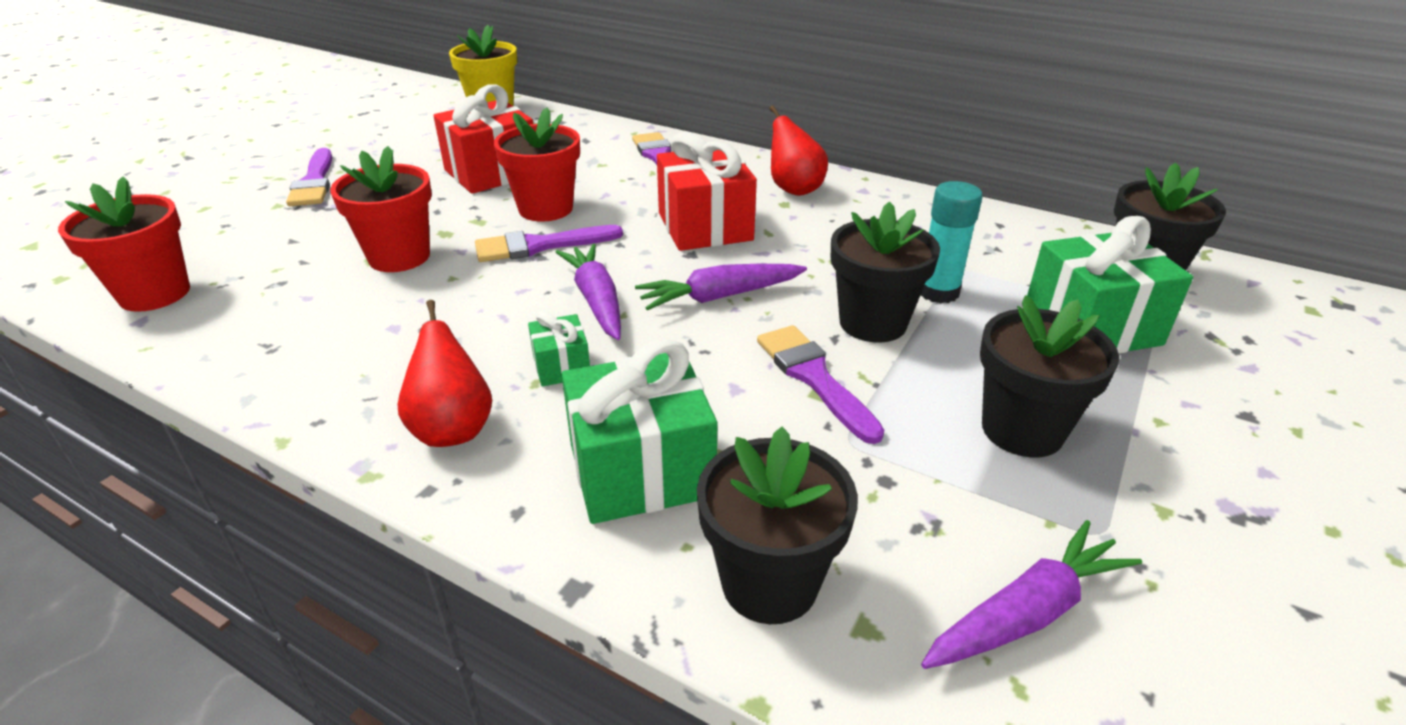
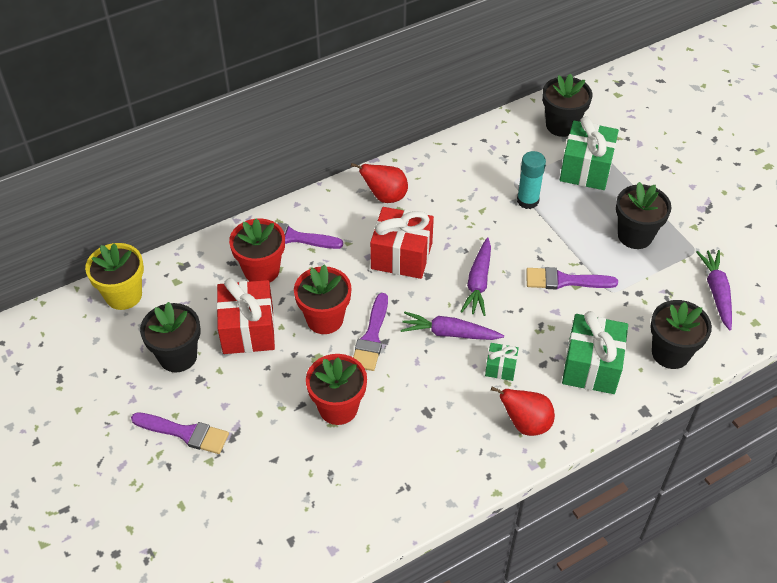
camera: 60 degrees left, 15 degrees up
(155, 294) = (301, 540): red flower pot -> red flower pot (261, 270)
(872, 323) = (537, 238): black flower pot -> black flower pot (178, 356)

